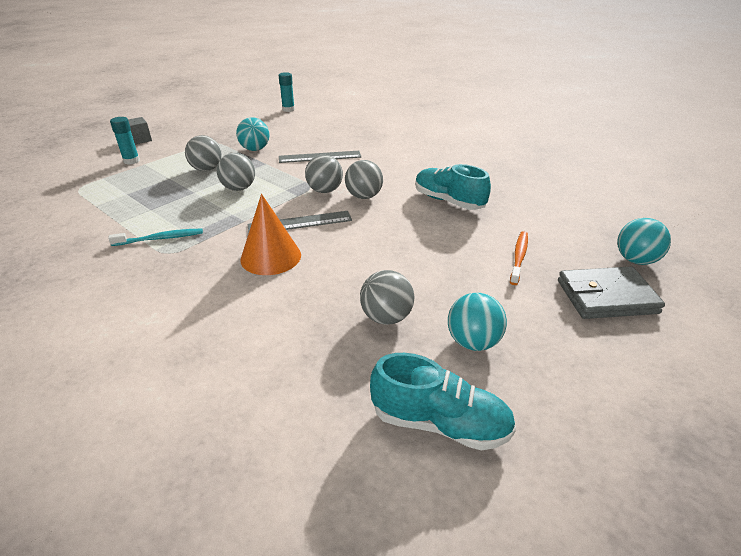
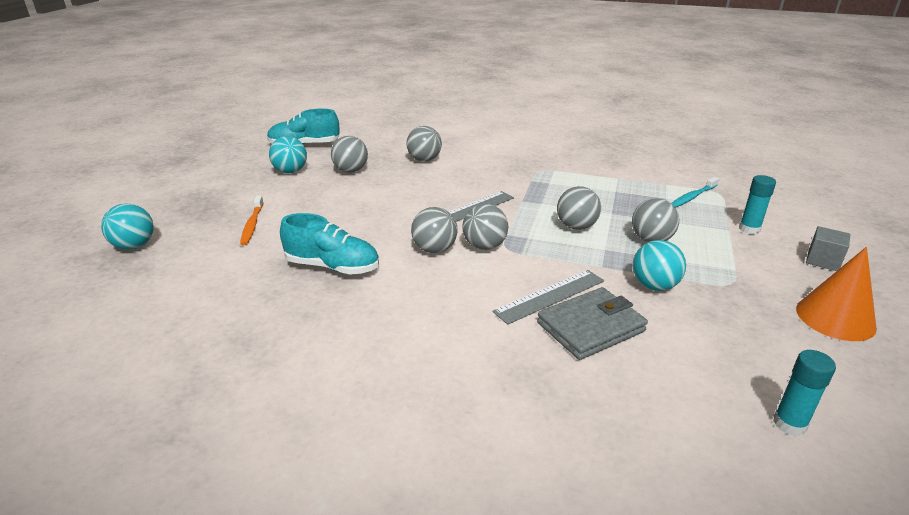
camera: 155 degrees right, 5 degrees down
(160, 239) = (563, 175): turquoise toothbrush -> turquoise toothbrush (692, 197)
(271, 257) = (463, 183): orange cone -> orange cone (835, 318)
(274, 312) = (424, 160): none -> grey ball
(606, 297) = (183, 211): grey wallet -> grey wallet (591, 327)

